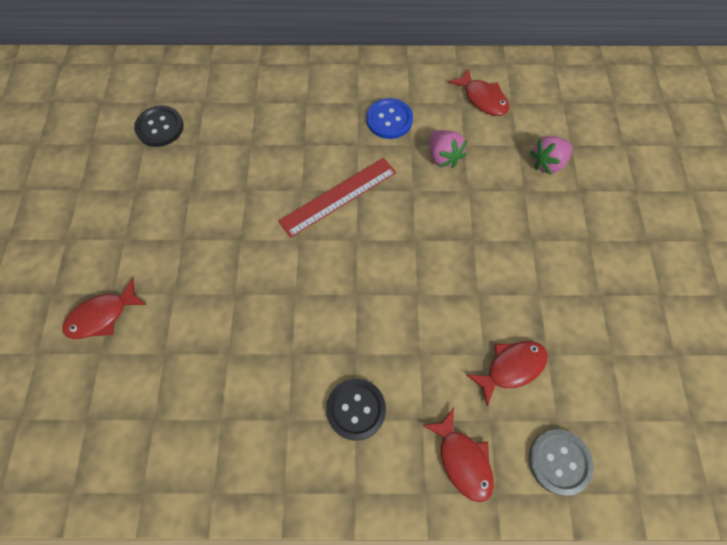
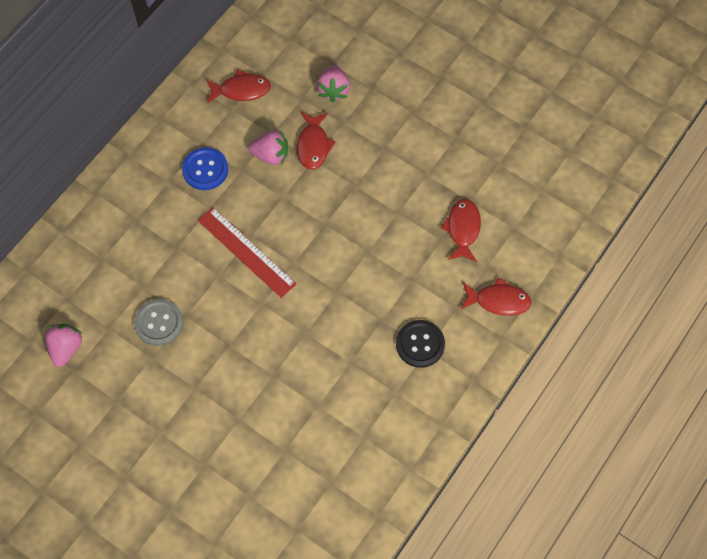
camera: 55 degrees left, 0 degrees up
(102, 316) = (219, 480): red fish -> red fish (313, 145)
(160, 127) = (66, 348): black button -> pink strawberry
(338, 196) = (246, 252): red ruler -> red ruler turned 45 degrees counterclockwise
(559, 462) = (539, 245): grey button -> grey button (159, 323)

